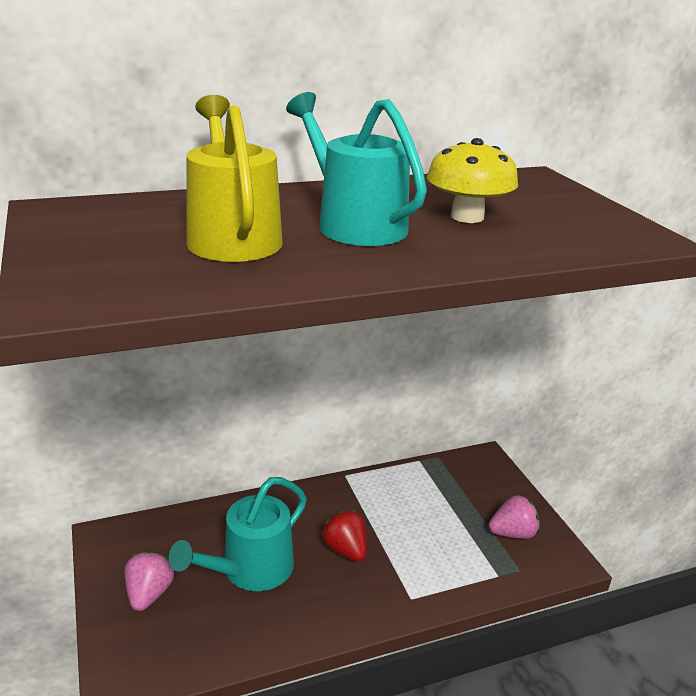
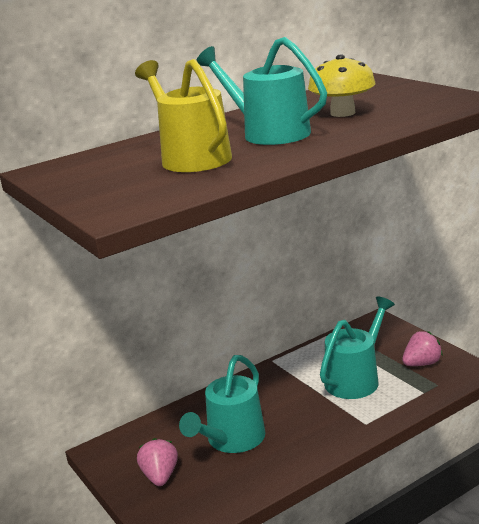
camera: 10 degrees left, 5 degrees down
(346, 550) = (299, 407): red strawberry -> none
(427, 530) = (356, 378): none -> turquoise watering can

